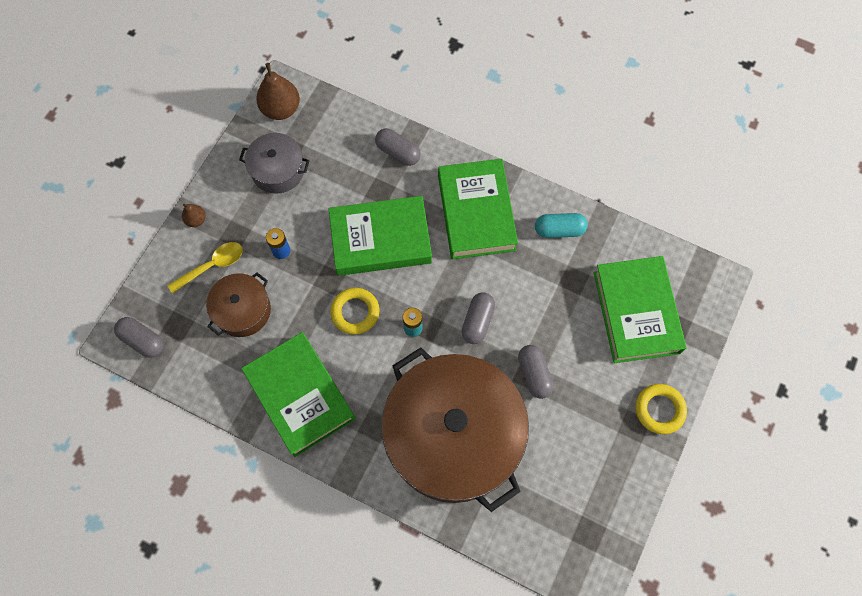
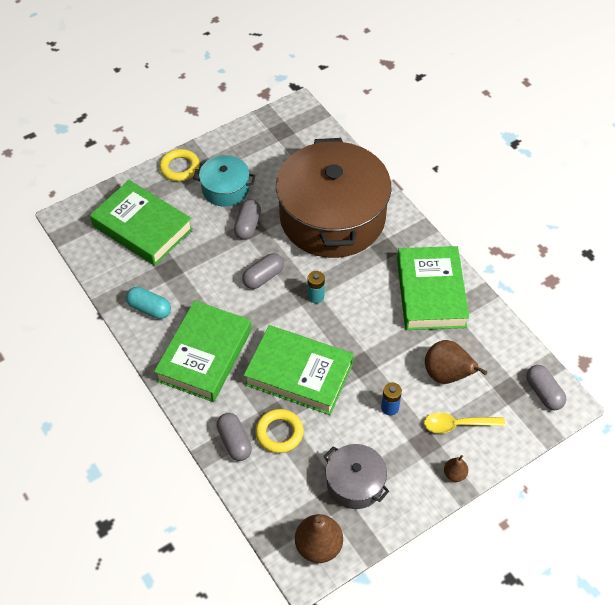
camera: 150 degrees left, 15 degrees down
(242, 310) = (447, 375): brown pot -> brown pear
(355, 312) = (354, 329): yellow ring -> yellow ring (279, 433)
(590, 409) = (225, 189): none -> turquoise pot
(636, 312) = (142, 227): green book -> green book turned 75 degrees counterclockwise

